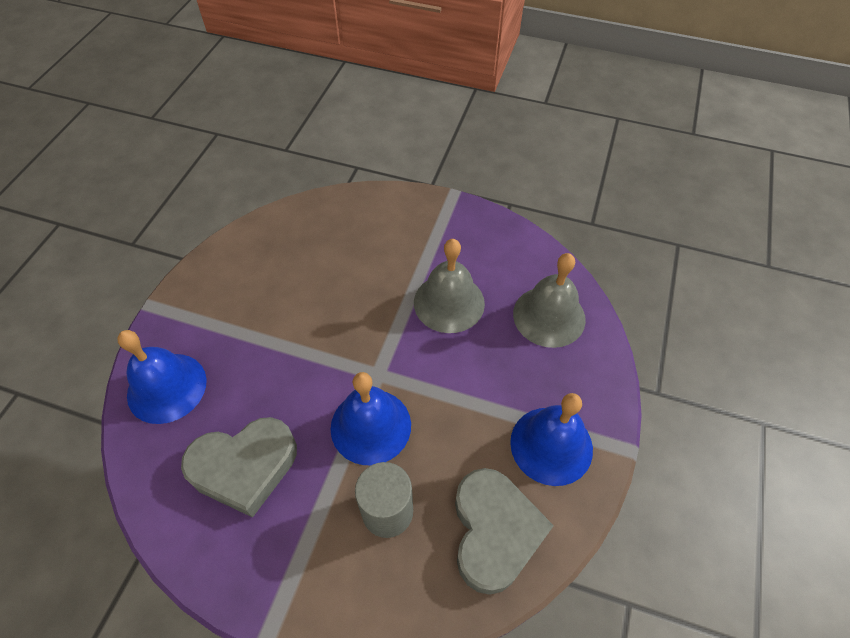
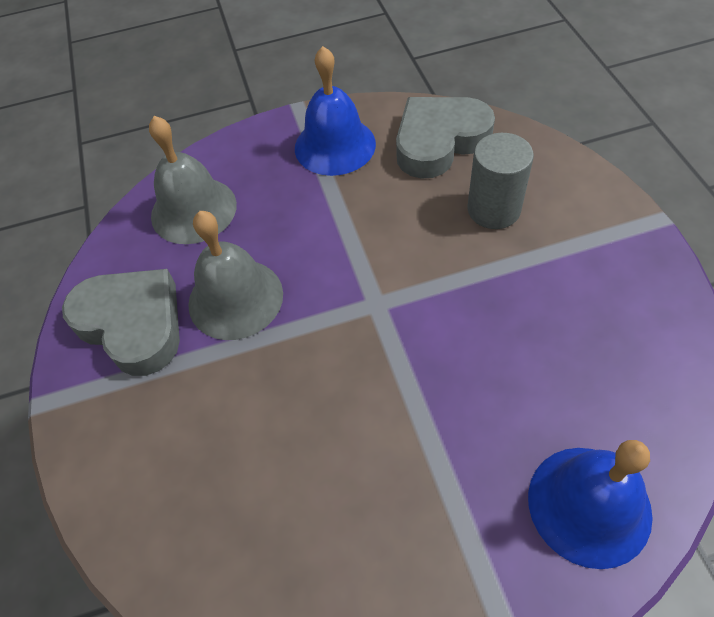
camera: 120 degrees left, 0 degrees up
(244, 467) = (575, 341): grey heart -> grey heart (132, 324)
(370, 426) = (434, 270): blue bell -> none

